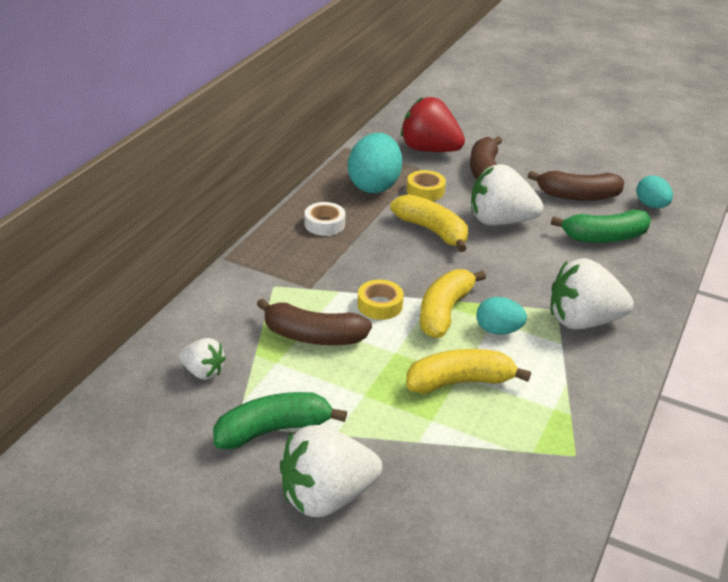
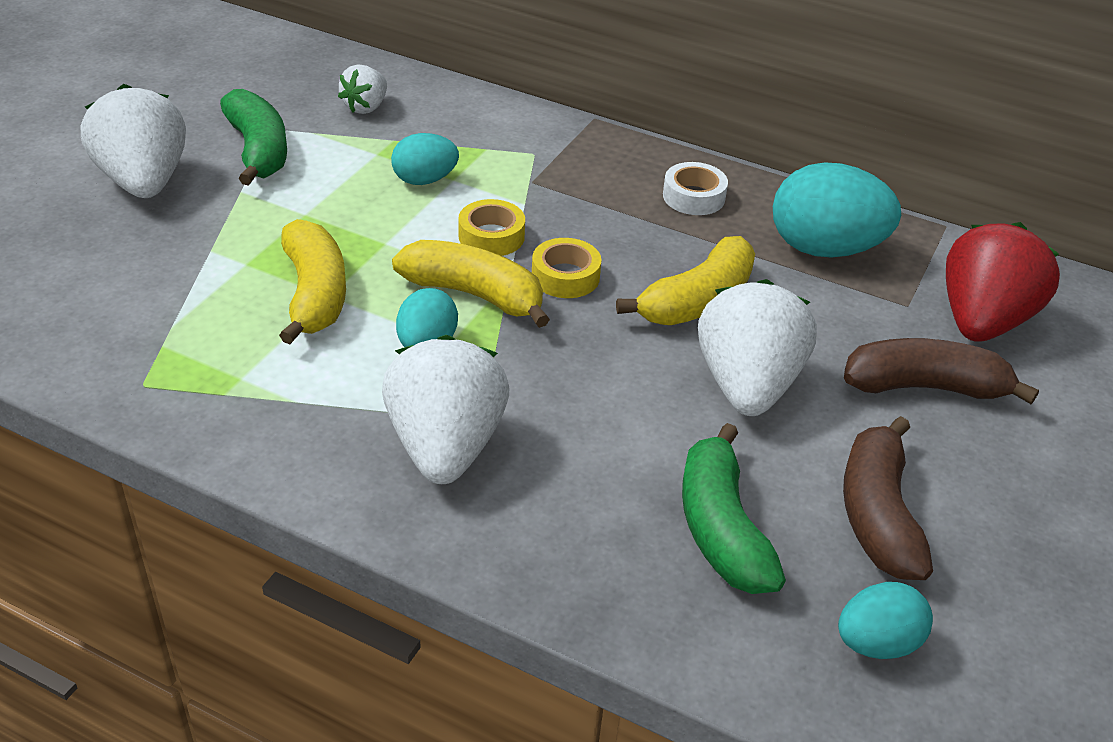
camera: 90 degrees right, 5 degrees up
(313, 336) = (425, 180): brown banana -> turquoise egg
(425, 191) = (826, 304): yellow tape -> yellow tape (565, 276)

